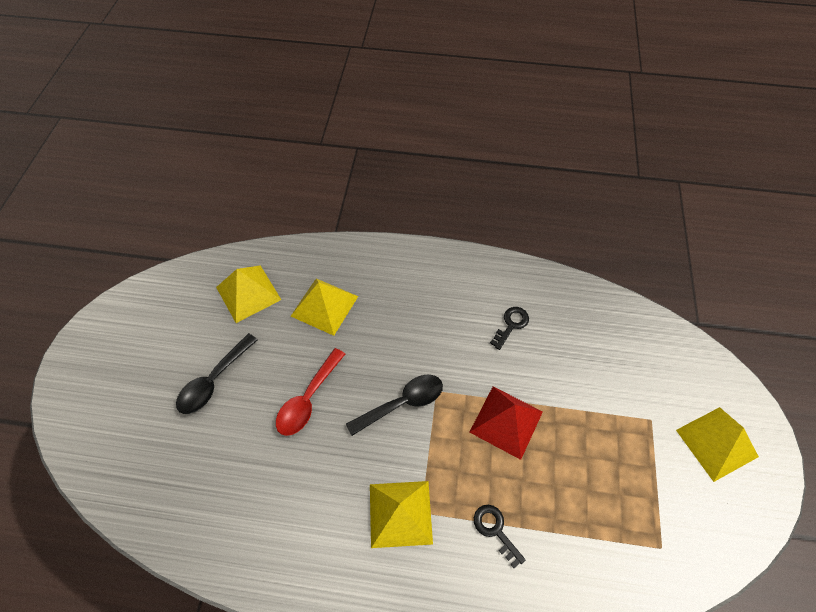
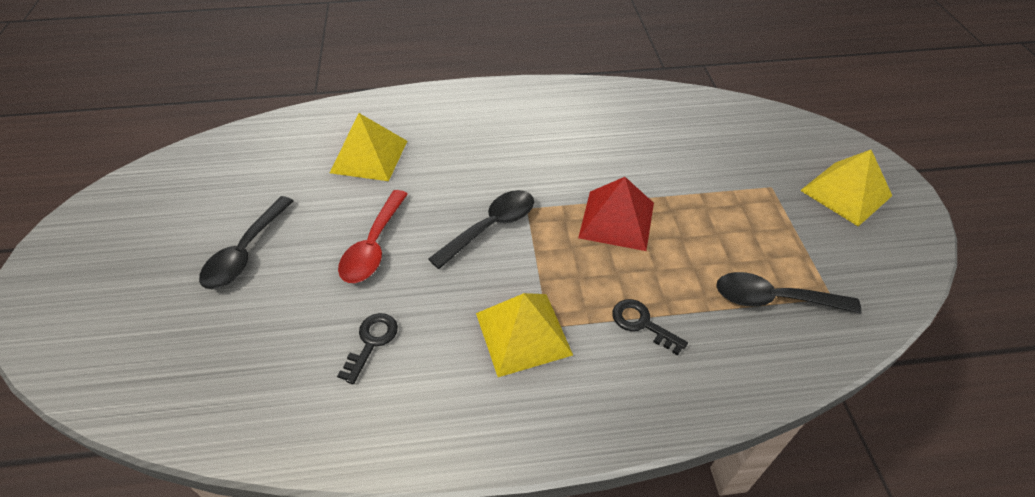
camera: 15 degrees left, 10 degrees down
(248, 293) = (270, 161): yellow pyramid -> none
(511, 325) = (590, 135): black key -> black key (372, 342)
(611, 536) = (773, 299): none -> black spoon

